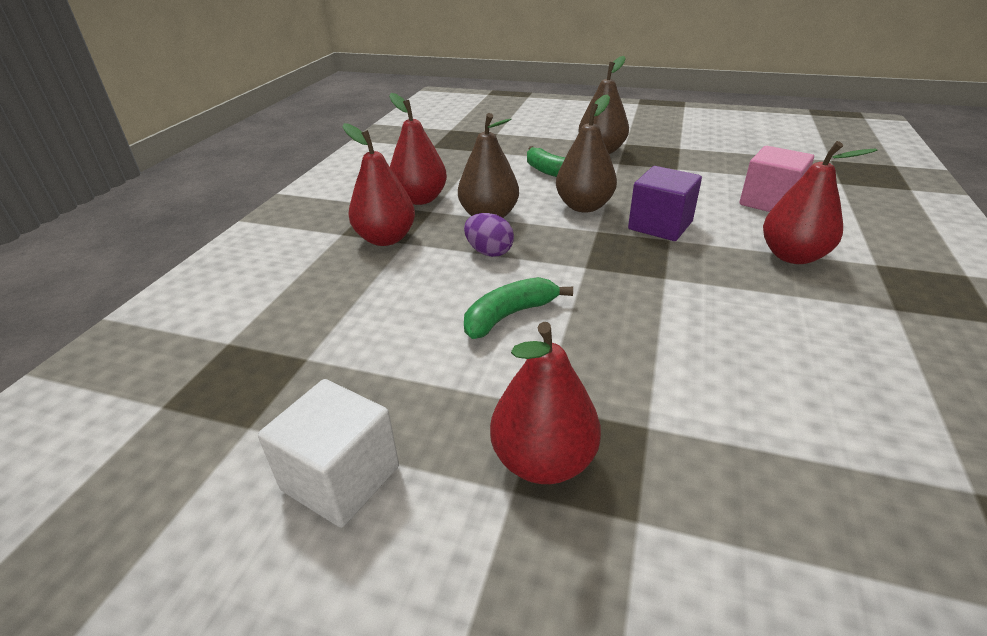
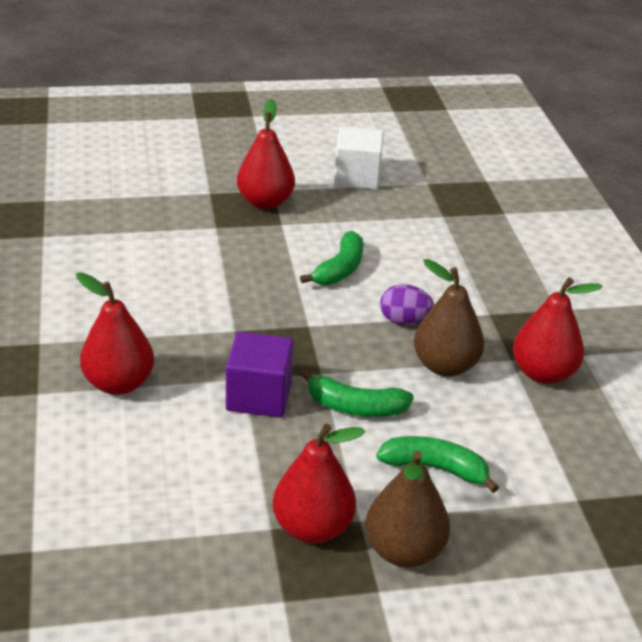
camera: 150 degrees right, 0 degrees up
(386, 239) = (511, 313): red pear -> red pear (312, 528)
(584, 206) = (355, 407): brown pear -> green banana
(769, 202) = (138, 473): pink cube -> none

